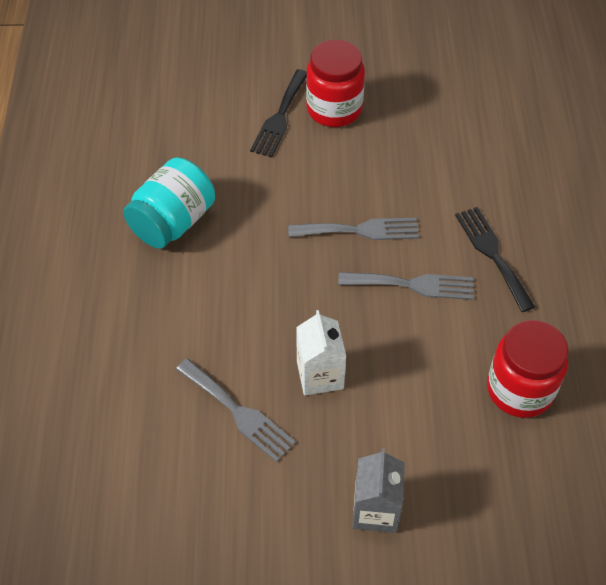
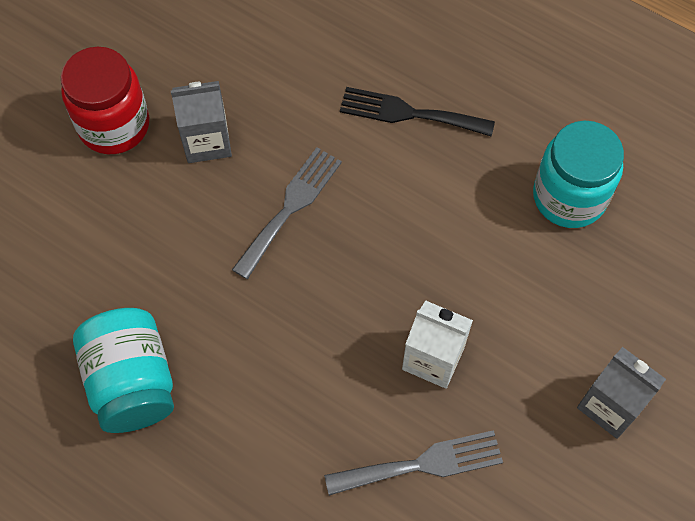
camera: 55 degrees left, 10 degrees up
(280, 117) = (78, 183): black fork -> none
(366, 160) = (207, 141): none -> grey carton
(413, 285) = (392, 205): grey fork -> none
(520, 389) = (569, 197): red jar -> turquoise jar

